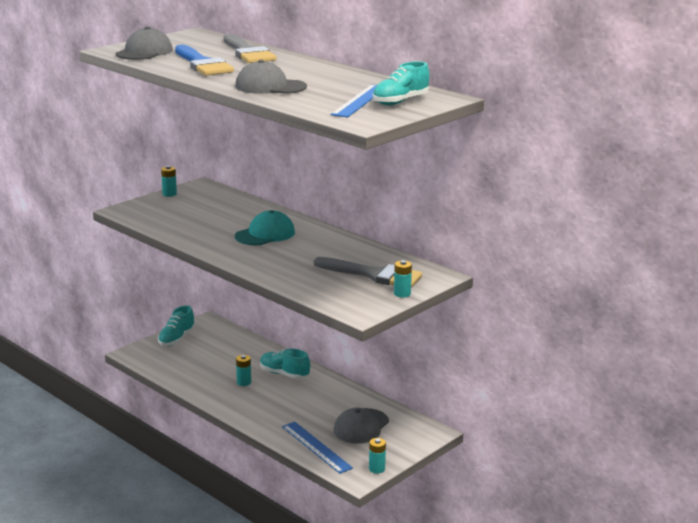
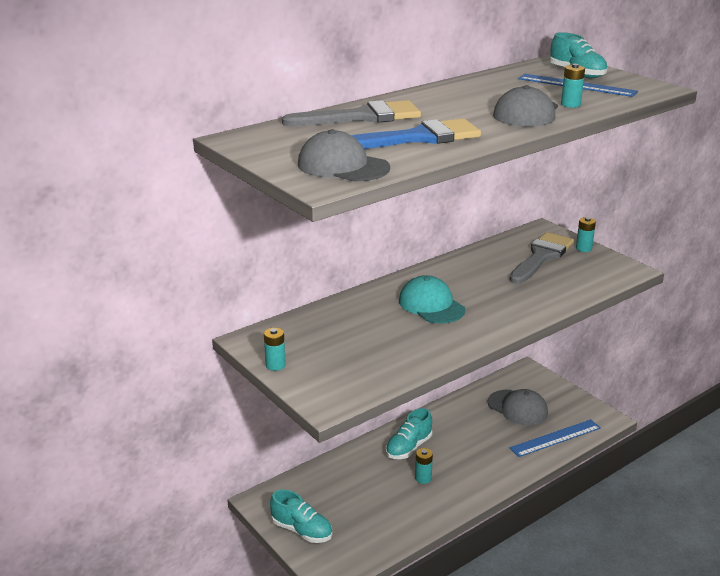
camera: 80 degrees left, 5 degrees up
(377, 469) = (590, 407): turquoise battery -> turquoise battery (570, 104)

